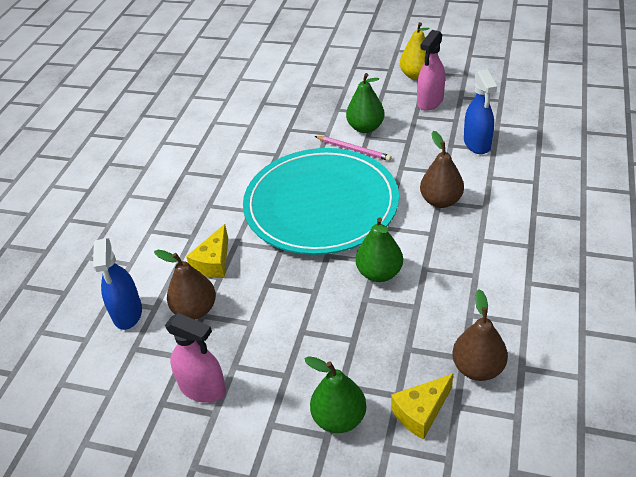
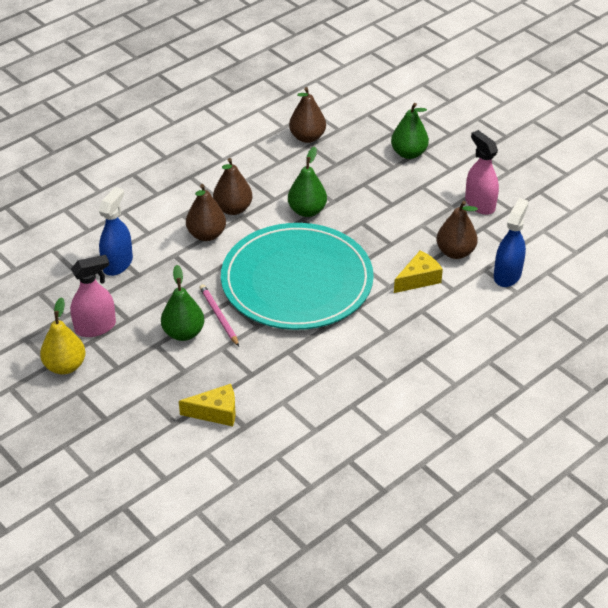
camera: 150 degrees left, 0 degrees up
(421, 412) = (361, 135): yellow cheese -> yellow cheese (216, 412)
(449, 236) = (233, 209): none -> brown pear

